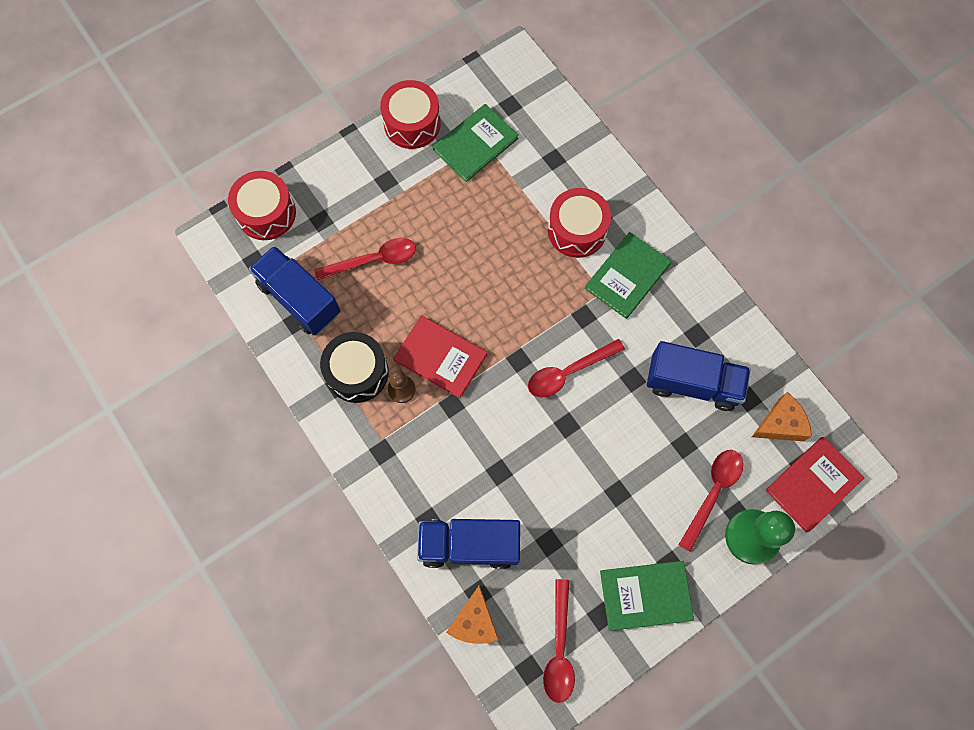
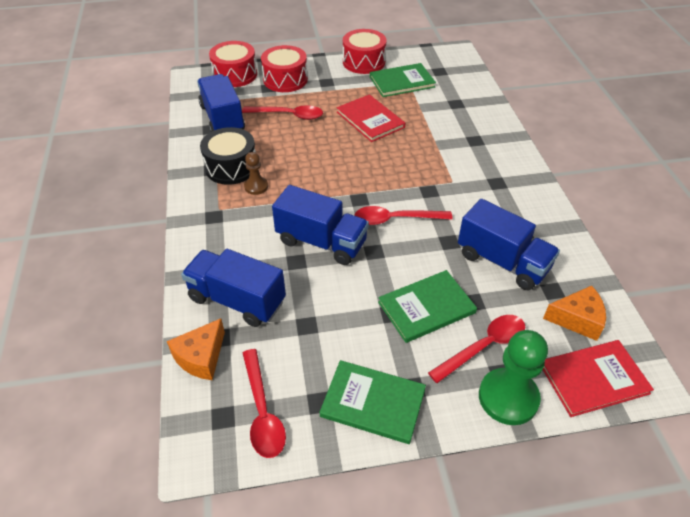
camera: 25 degrees right, 25 degrees down
(440, 357) = (299, 178): red book -> red book (370, 120)
(510, 436) = (321, 242): none -> blue truck
(559, 648) = (262, 411): red spoon -> red spoon turned 45 degrees counterclockwise
(577, 230) = (452, 143): red drum -> red drum (285, 80)
(627, 276) = (479, 179): green book -> green book (426, 307)

